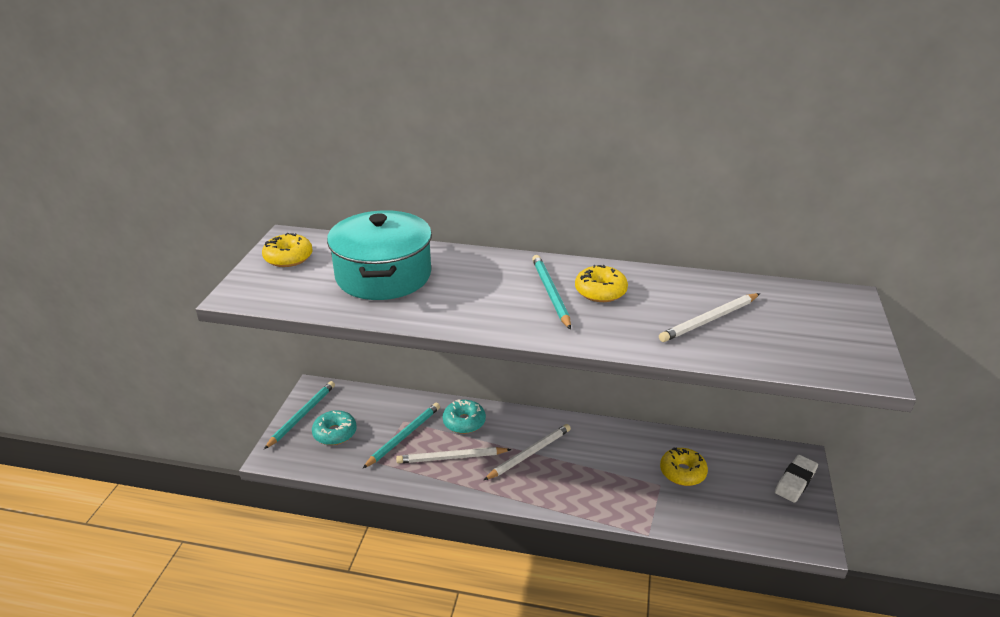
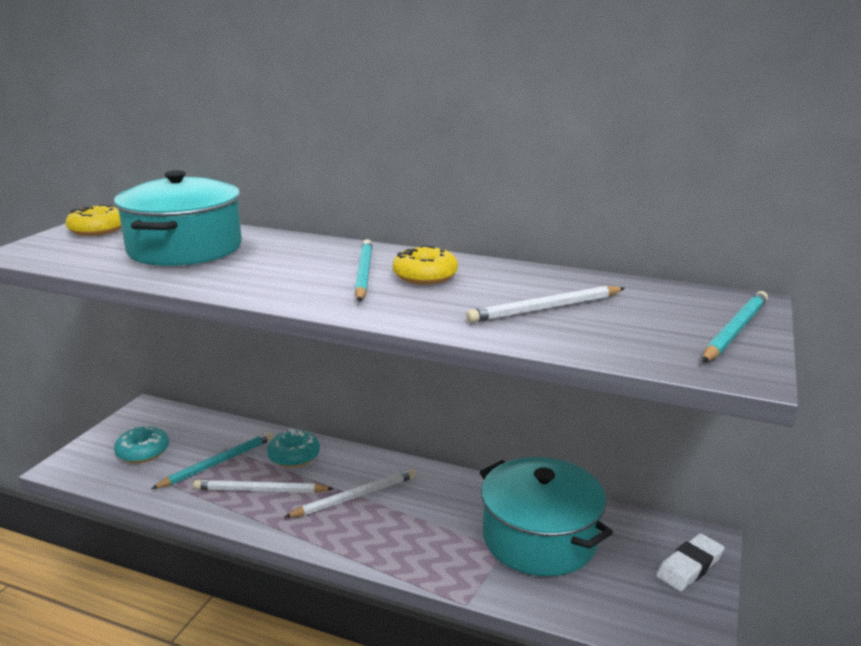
camera: 10 degrees right, 10 degrees down
(302, 415) = (117, 431): turquoise pencil -> turquoise pencil (734, 330)
(682, 472) = (539, 538): yellow donut -> turquoise pot

